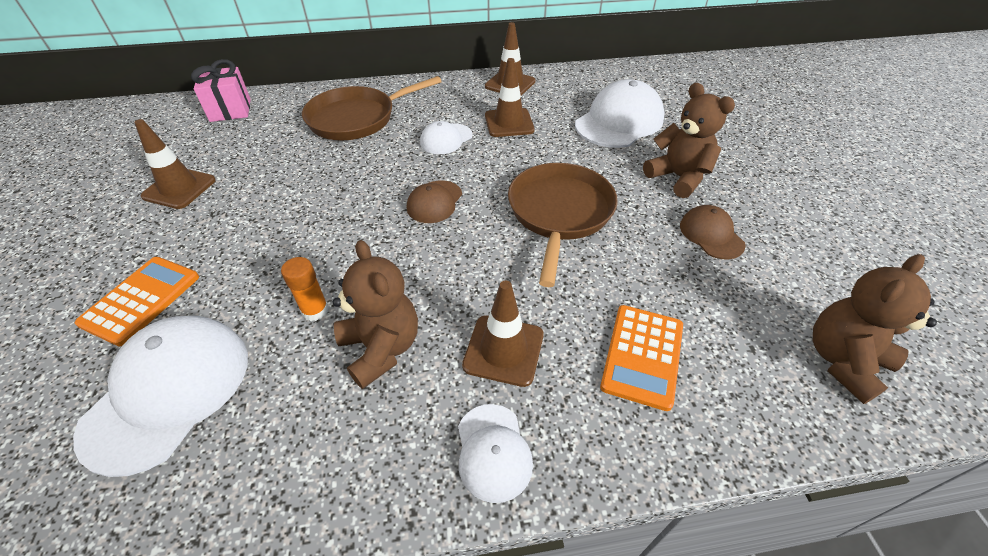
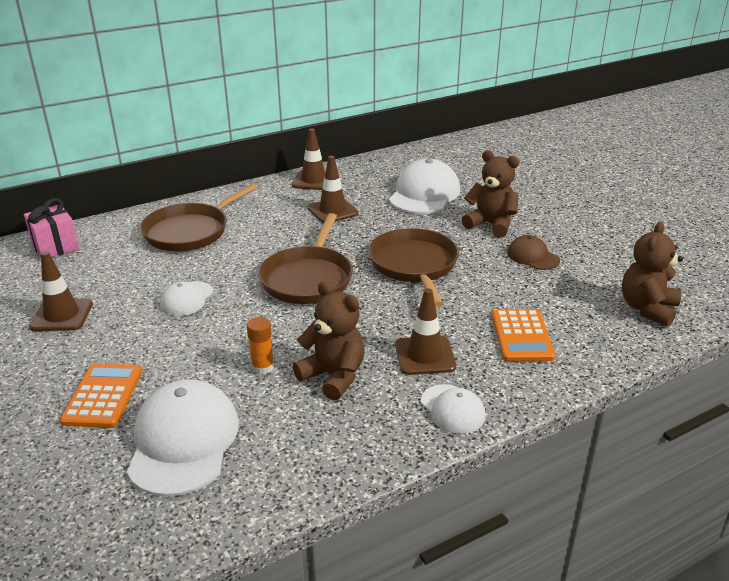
camera: 20 degrees left, 15 degrees down
(434, 202) = (308, 278): brown cap -> brown pan
(446, 139) = (285, 232): white cap -> white cap (187, 299)

